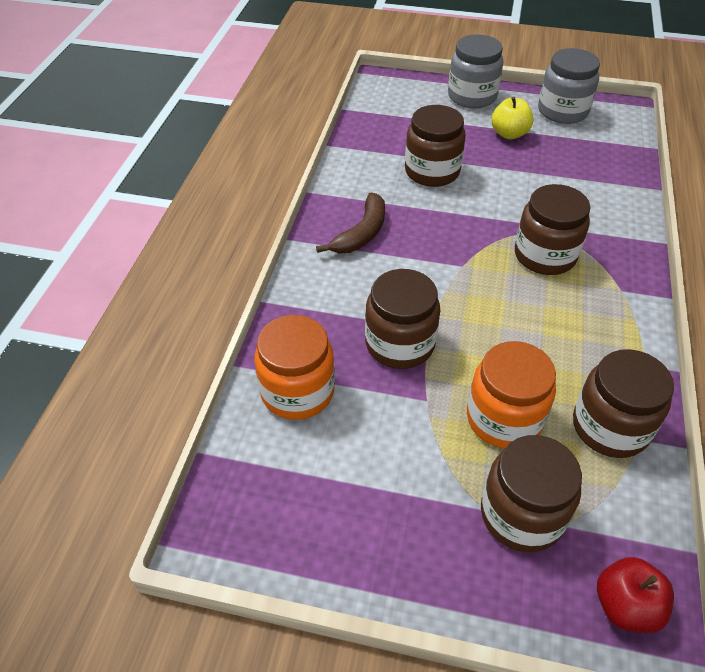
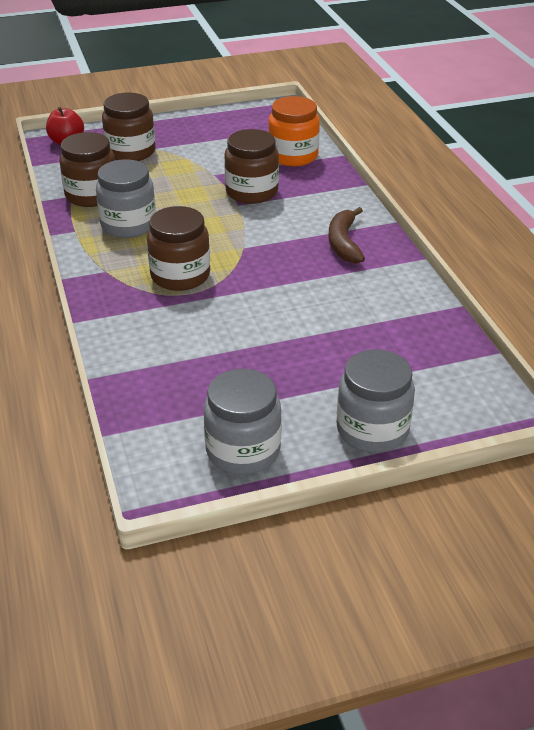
camera: 150 degrees right, 10 degrees down
(432, 171) = (334, 314): brown jar -> none
(504, 419) = (160, 180): orange jar -> none
(509, 134) = (288, 389): yellow apple -> none
(575, 348) = (128, 225): none -> grey jar

